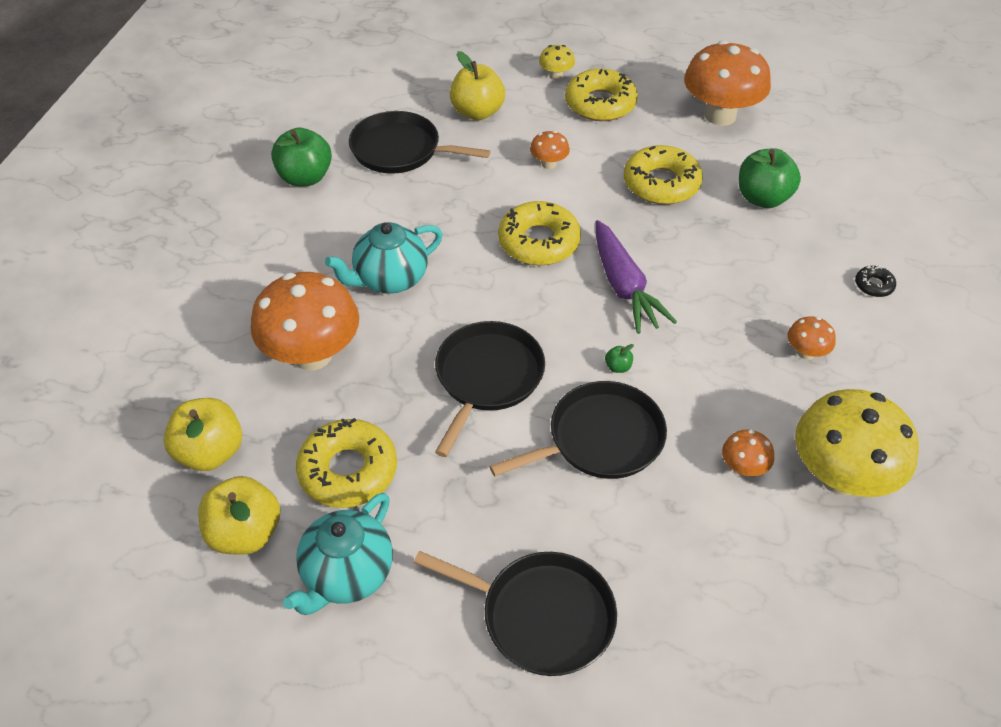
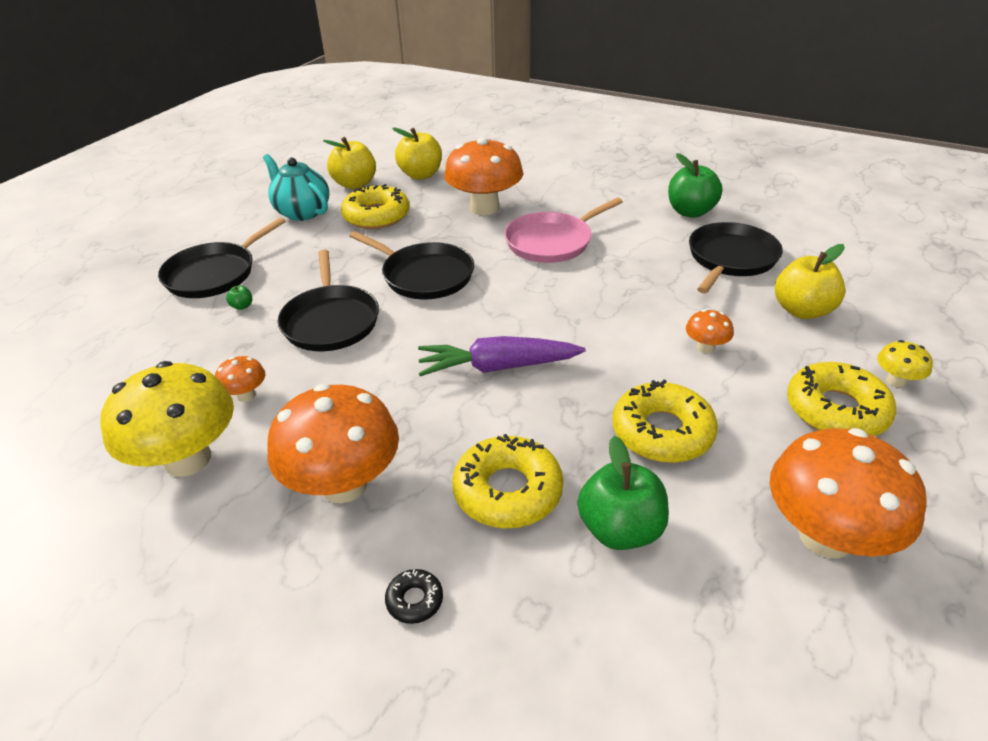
camera: 105 degrees right, 10 degrees down
(390, 279) = (552, 242): turquoise teapot -> pink pan
(539, 242) = (578, 323): yellow donut -> yellow donut (507, 491)
(618, 367) = (398, 344): green apple -> green apple (242, 306)
(806, 353) = (344, 484): orange mushroom -> orange mushroom, size x2.23

